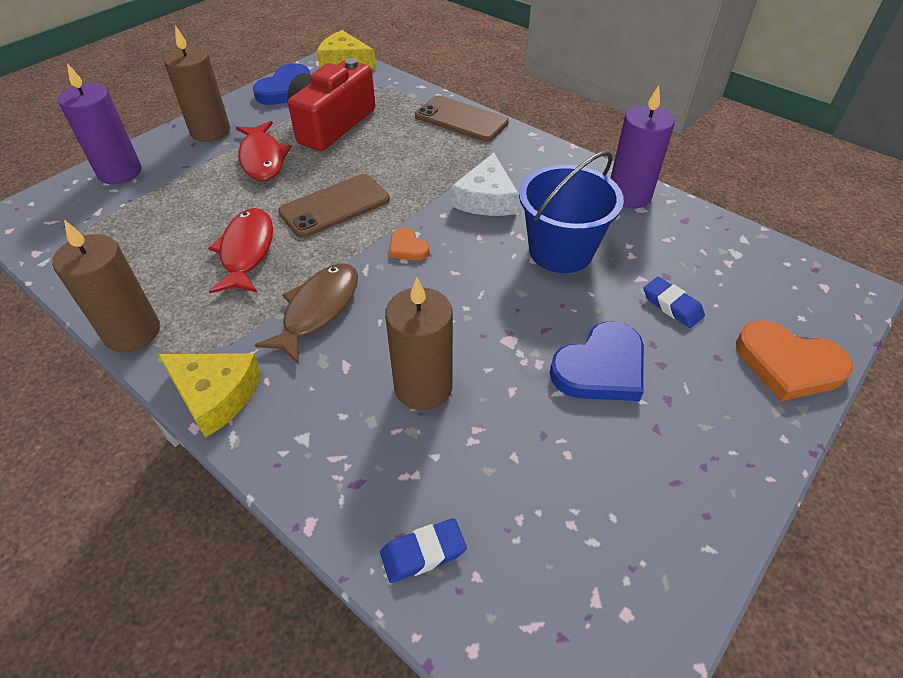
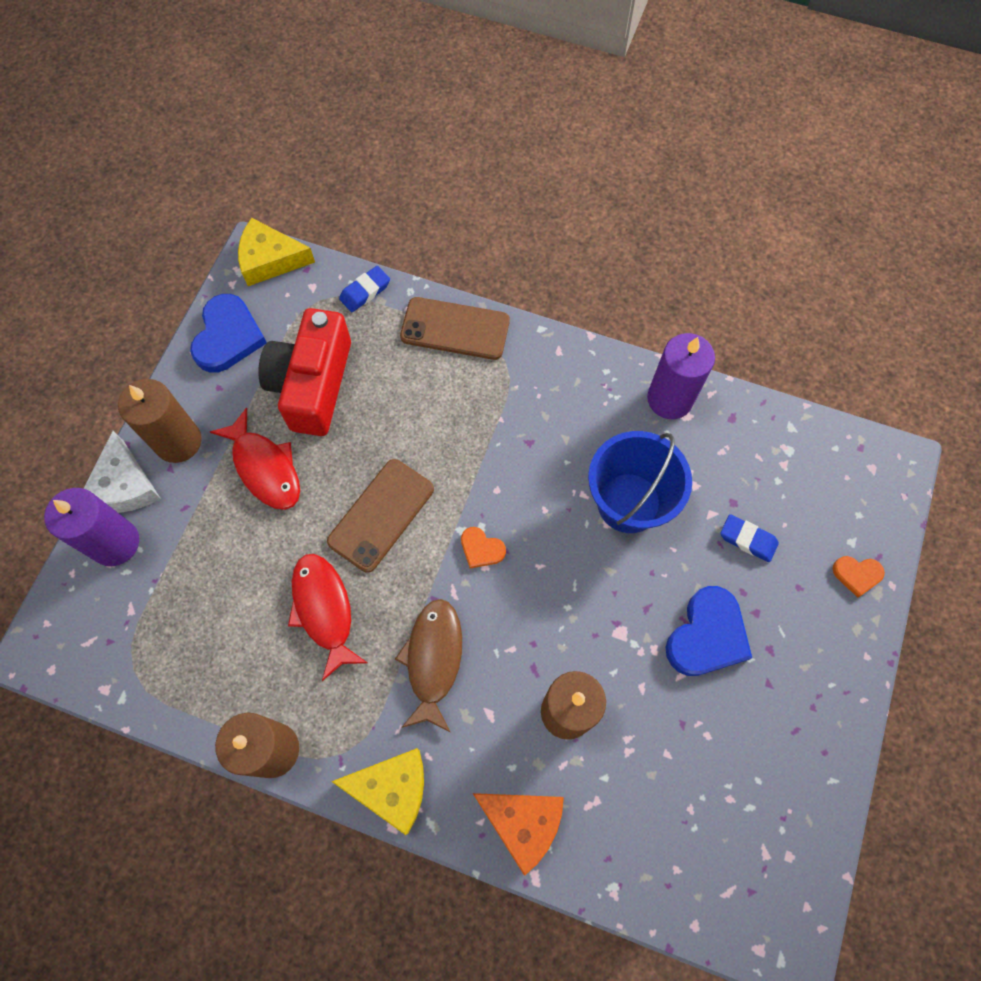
camera: 20 degrees left, 20 degrees up
(325, 467) = (522, 823): none -> orange cheese
(423, 553) = (631, 866): blue eraser -> blue eraser (365, 291)
(486, 199) = (531, 451): white cheese -> white cheese (124, 486)
(788, 364) = (857, 575): orange heart -> orange heart, size x0.52

